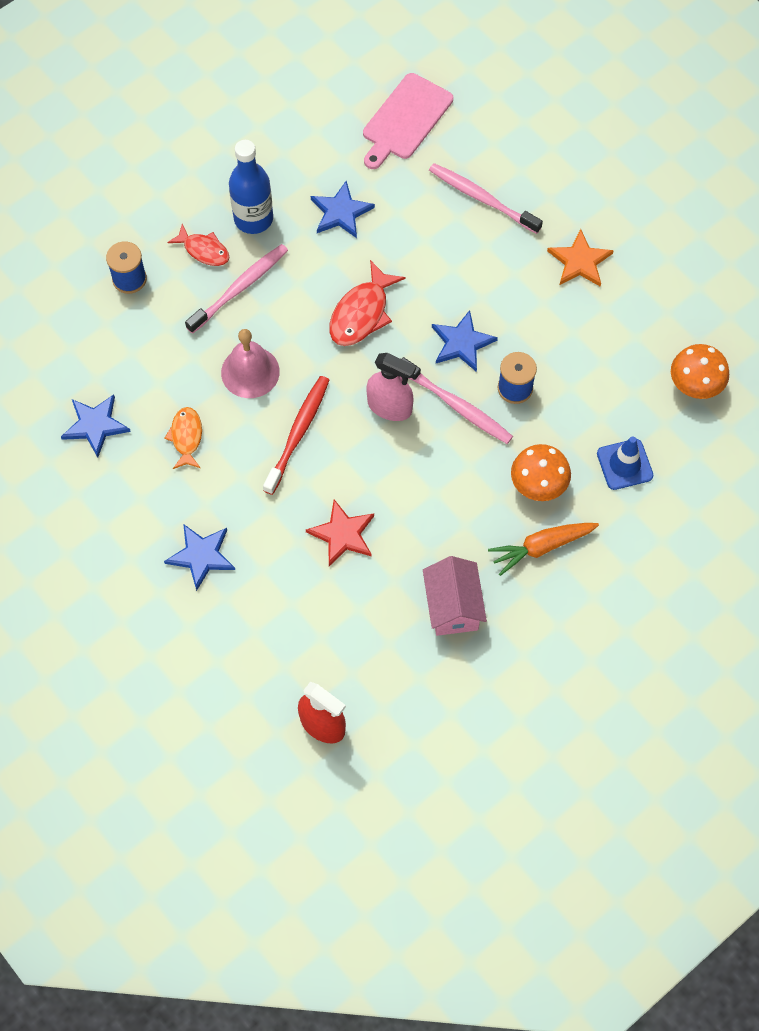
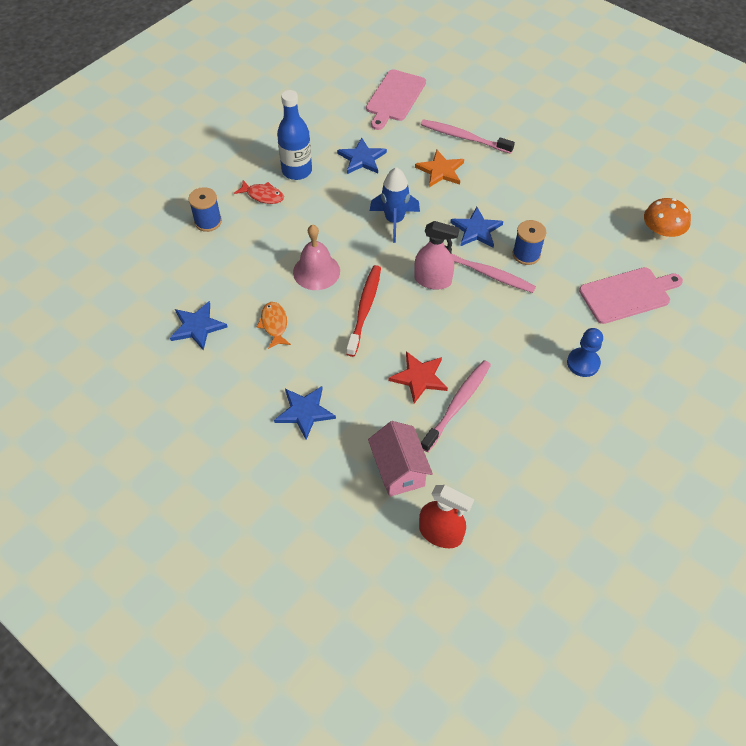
camera: 10 degrees left, 10 degrees down
(240, 287) = (296, 216): pink toothbrush -> pink toothbrush (458, 404)
(362, 313) = (394, 221): red fish -> blue rocket
(453, 606) = (525, 419): pink house -> pink house (399, 470)
(538, 484) = (565, 318): orange mushroom -> none
(541, 547) = (583, 363): orange carrot -> blue pawn
(580, 261) = (547, 167): orange star -> orange star (440, 170)
(624, 464) = (627, 294): blue traffic cone -> pink cutting board

